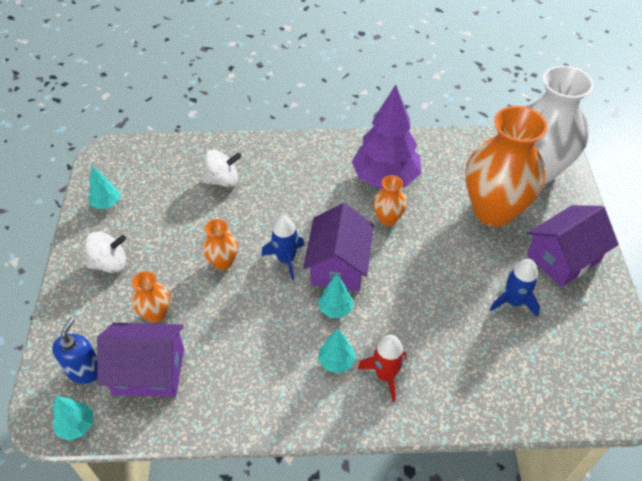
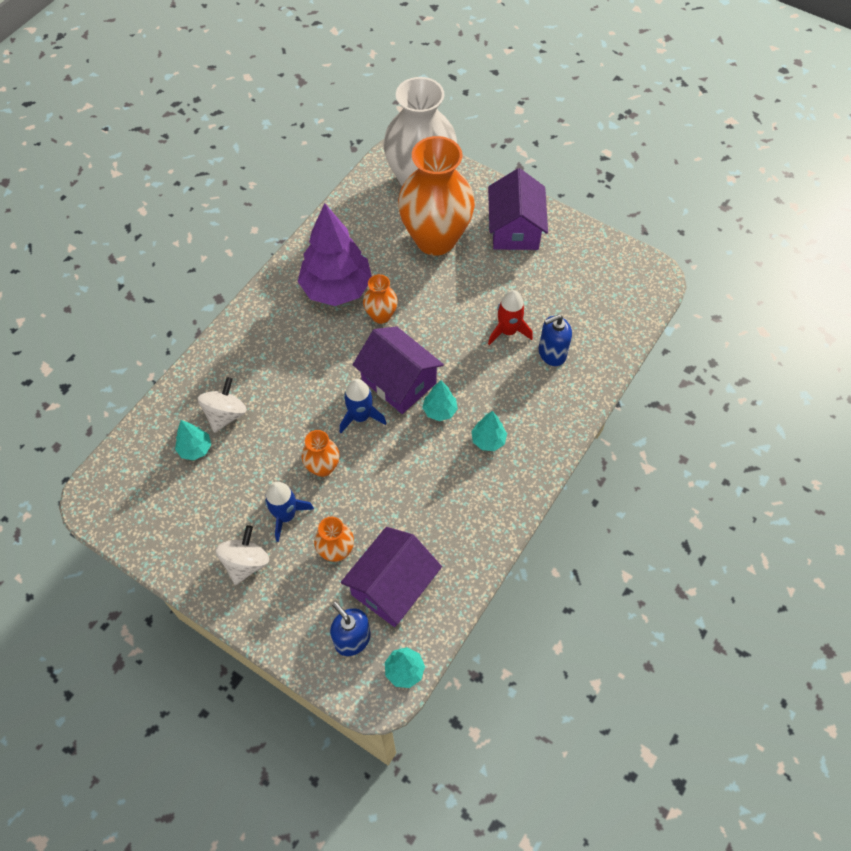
camera: 55 degrees left, 10 degrees up
(106, 203) = (165, 531): turquoise tree -> turquoise tree (195, 449)
(385, 375) = (525, 414): red rocket -> red rocket (508, 331)
(466, 360) = (552, 353): none -> blue soap dispenser
(513, 302) = (527, 288): blue rocket -> blue rocket (286, 515)

